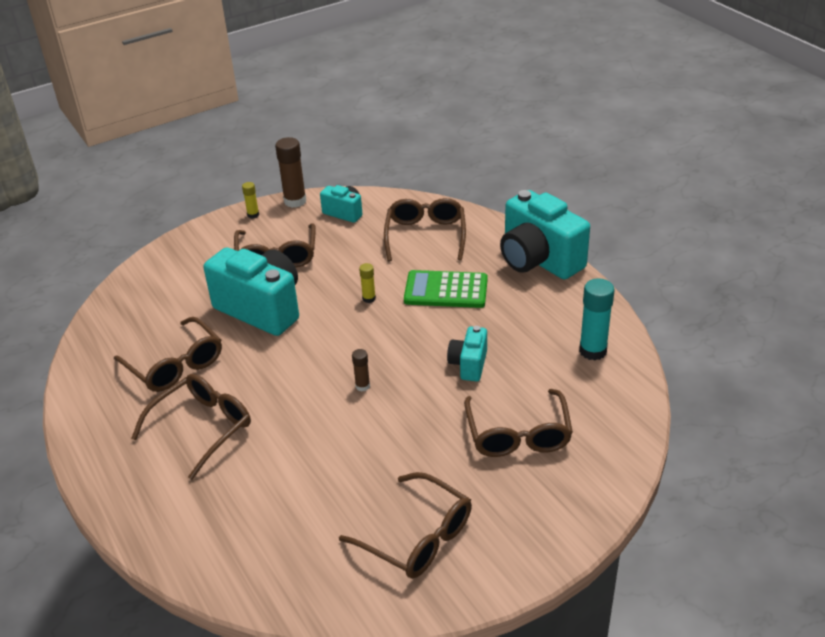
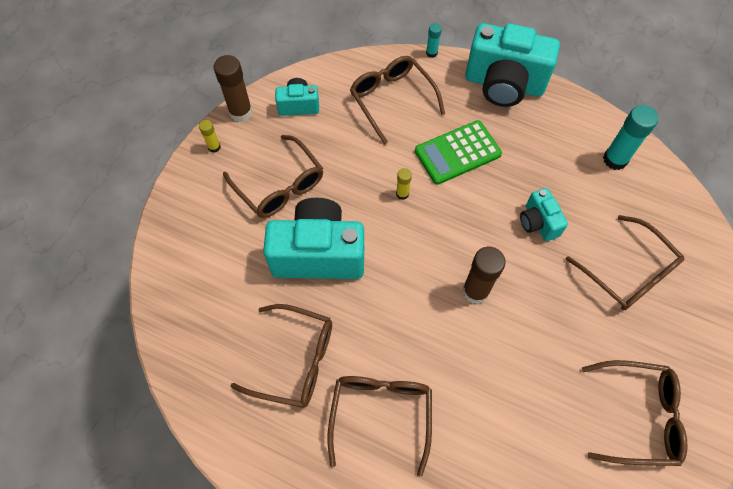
camera: 35 degrees left, 25 degrees up
(362, 386) = (475, 291): brown glue stick -> brown glue stick, size x1.91
(494, 217) = (431, 53): none -> turquoise glue stick

